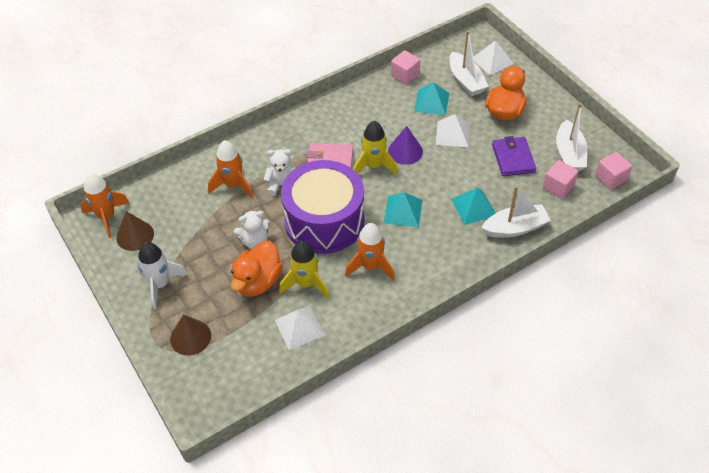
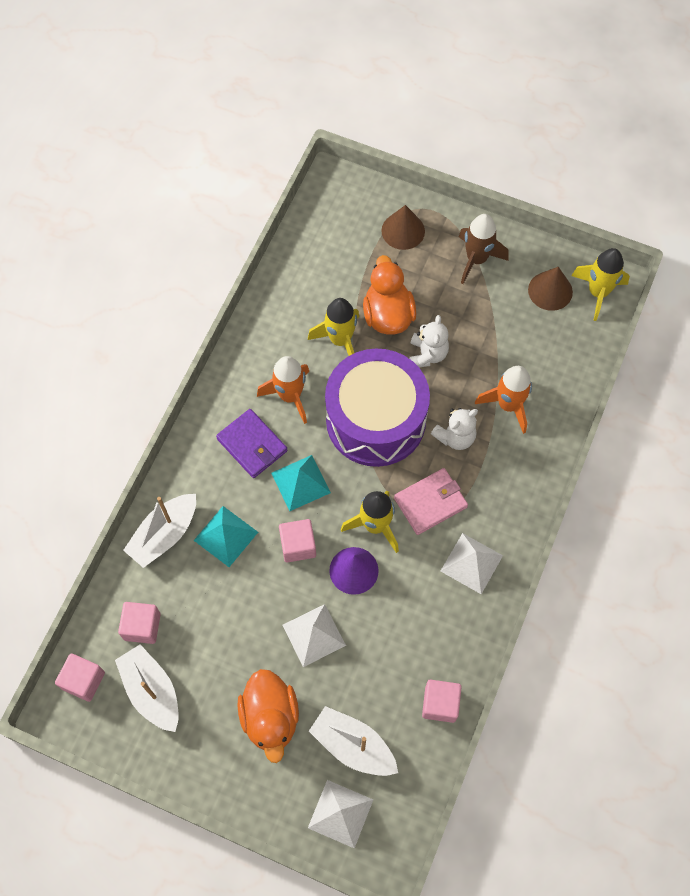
camera: 145 degrees right, 15 degrees up
(107, 217) = (598, 292): orange rocket -> yellow rocket
(160, 284) = (476, 259): white rocket -> brown rocket
(255, 241) = (427, 354): white teddy bear -> white teddy bear turned 150 degrees clockwise
(299, 327) = (312, 295): white pyramid -> white pyramid (471, 563)
(430, 179) = (298, 545): none -> pink cube
(431, 102) = (374, 675): turquoise pyramid -> none
(513, 158) = (218, 640): purple wallet -> purple wallet (252, 445)

